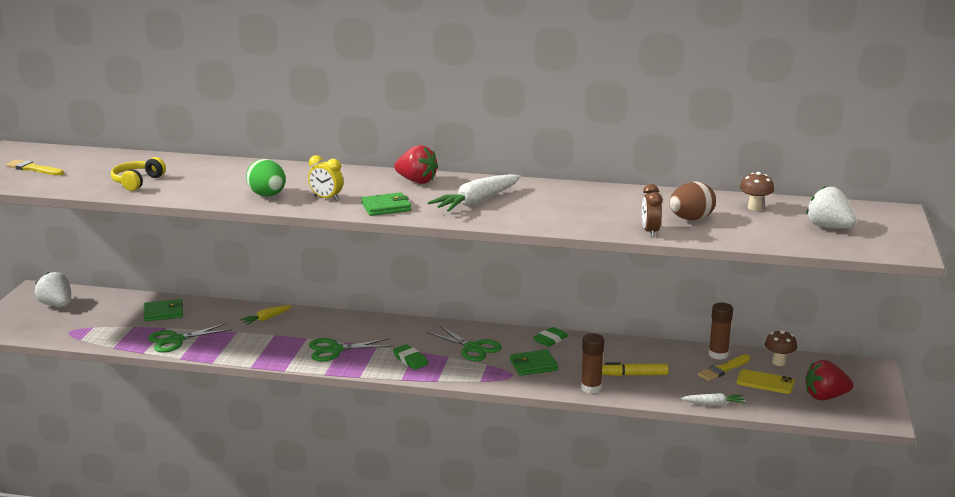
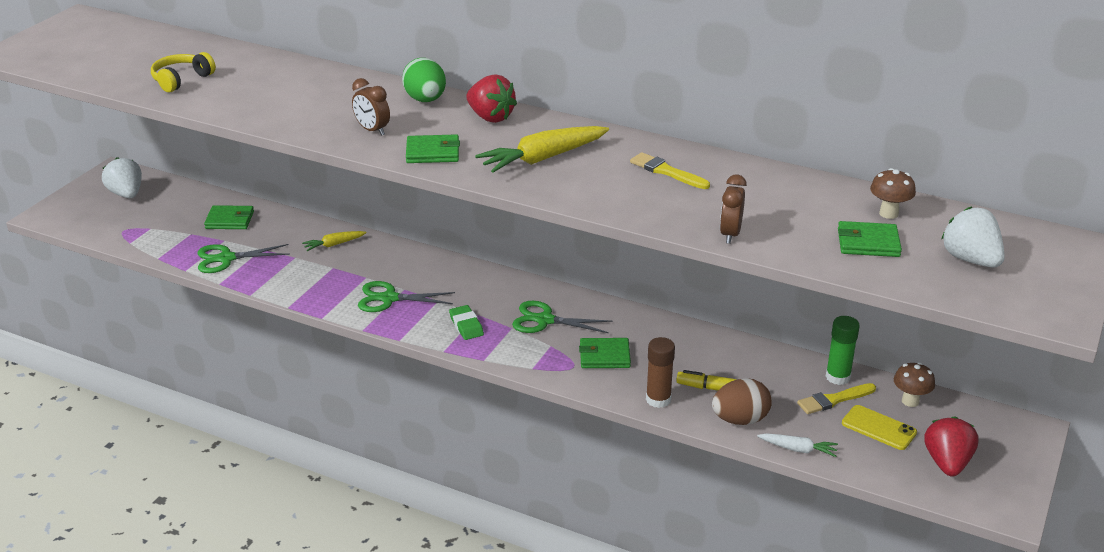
camera: 15 degrees right, 10 degrees up
(33, 169) = (85, 48): yellow brush -> yellow brush (666, 171)
(267, 195) = (309, 117): green egg -> green egg (425, 100)
(326, 198) = (372, 130): yellow clock -> brown clock
(472, 348) = (545, 320): green scissors -> green scissors turned 135 degrees clockwise
(476, 202) = (542, 158): white carrot -> yellow carrot
(550, 340) = (641, 323): green eraser -> none
(691, 219) = (794, 221): brown egg -> brown egg (740, 420)
(718, 354) = (838, 377): brown glue stick -> green glue stick
(752, 226) = (868, 243): none -> green wallet
(825, 397) = (947, 463): red strawberry -> red strawberry turned 90 degrees clockwise

